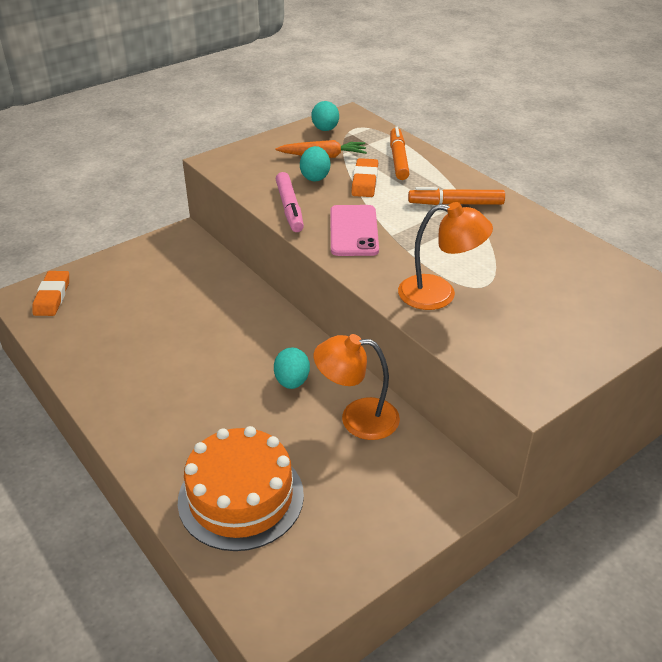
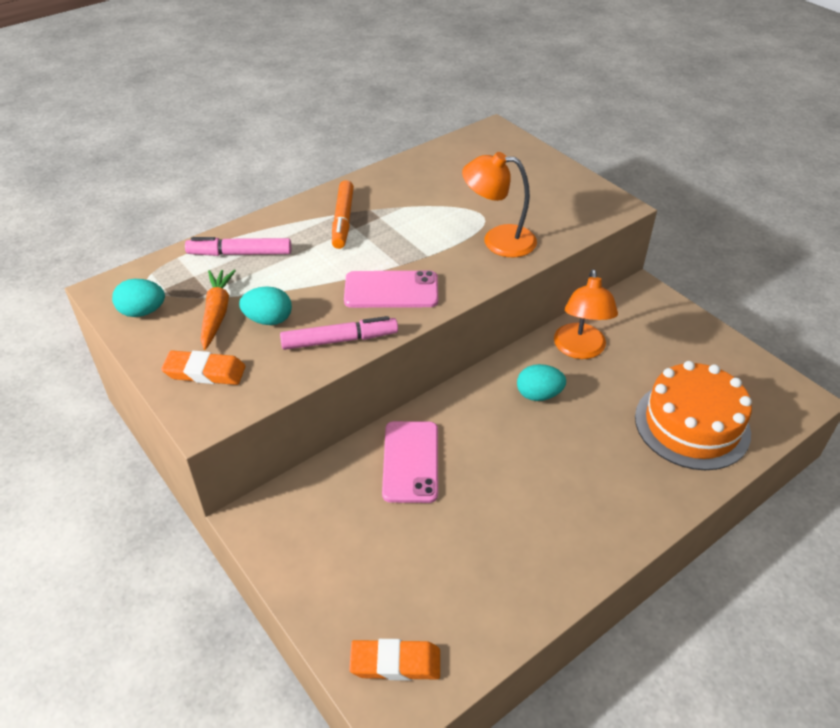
camera: 90 degrees left, 5 degrees up
(221, 302) = (411, 461): none -> pink phone
(364, 181) = (287, 280): orange eraser -> orange eraser (205, 372)
(398, 159) = (240, 254): orange marker -> pink marker
(439, 294) = (498, 240): orange lamp -> orange lamp turned 90 degrees counterclockwise

